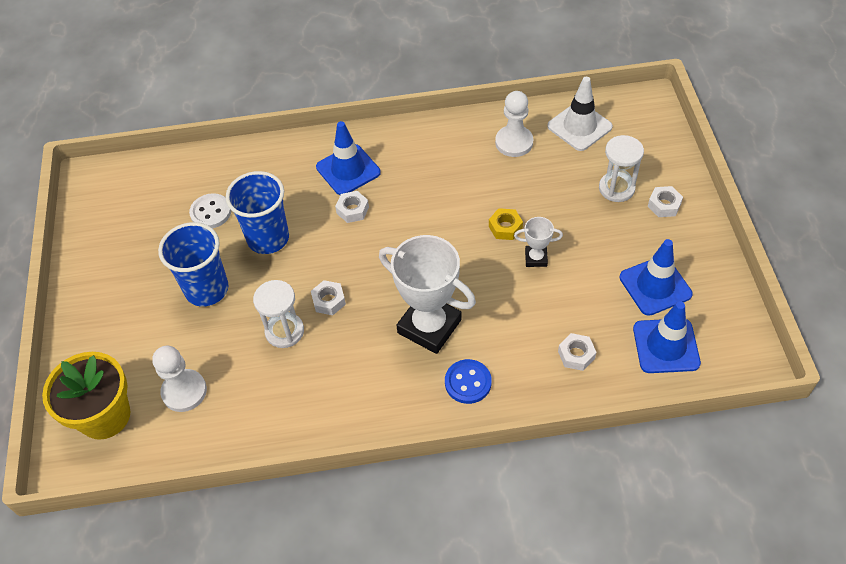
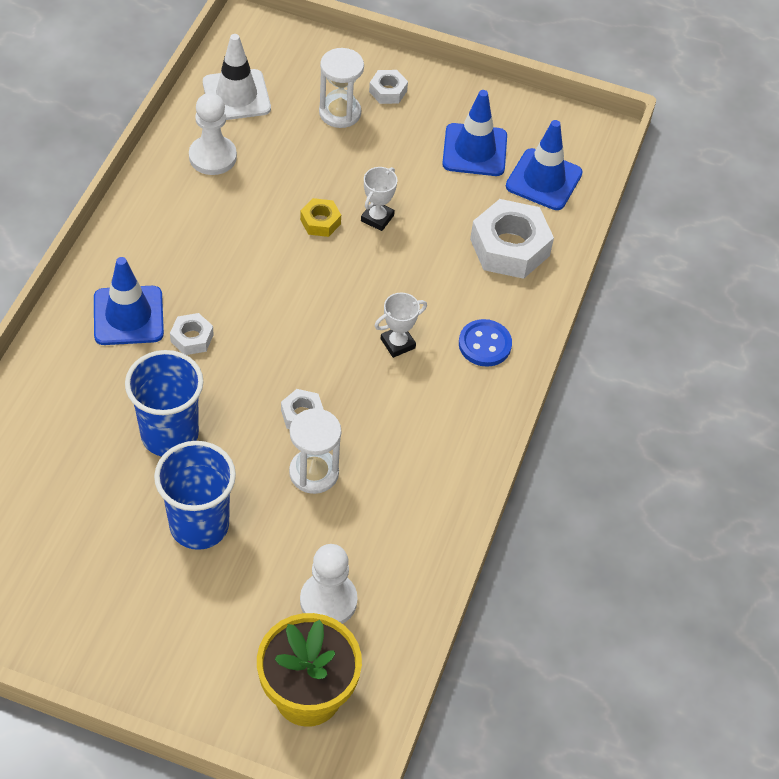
camera: 70 degrees left, 0 degrees up
(211, 212) = (82, 476): white button -> none
(429, 326) = (398, 343): white trophy -> white trophy, size x0.47
(576, 355) = (509, 247): white nut -> white nut, size x1.99

